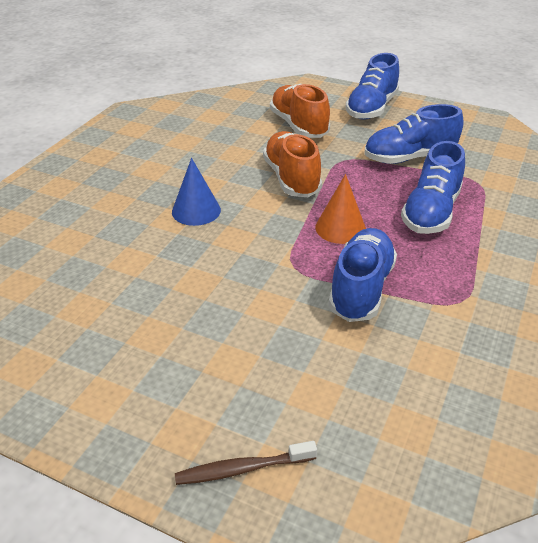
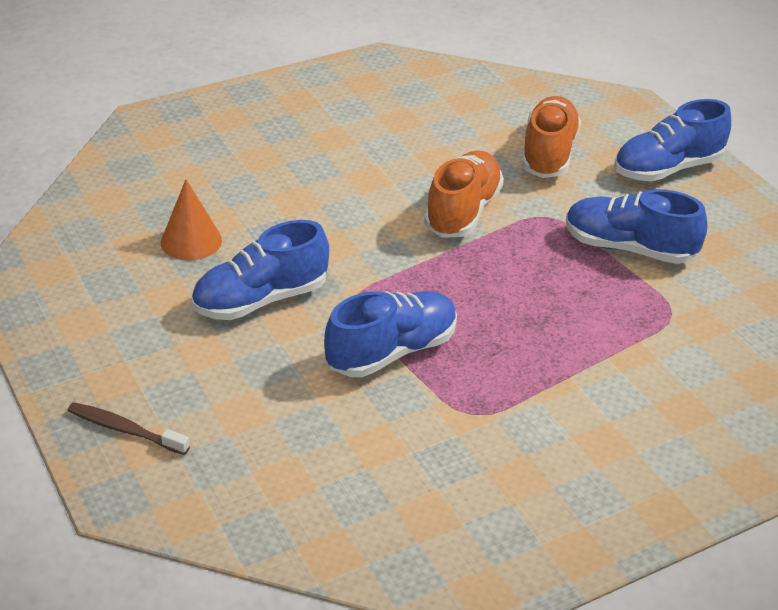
camera: 35 degrees right, 0 degrees up
(196, 211) = (327, 201): blue cone -> none
(340, 228) = (447, 286): orange cone -> orange cone (191, 241)
(430, 212) = (567, 317): blue shoe -> blue shoe (261, 300)

